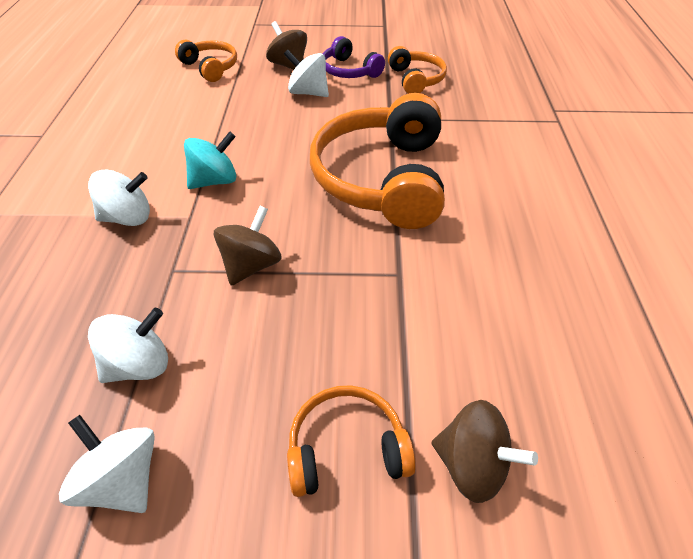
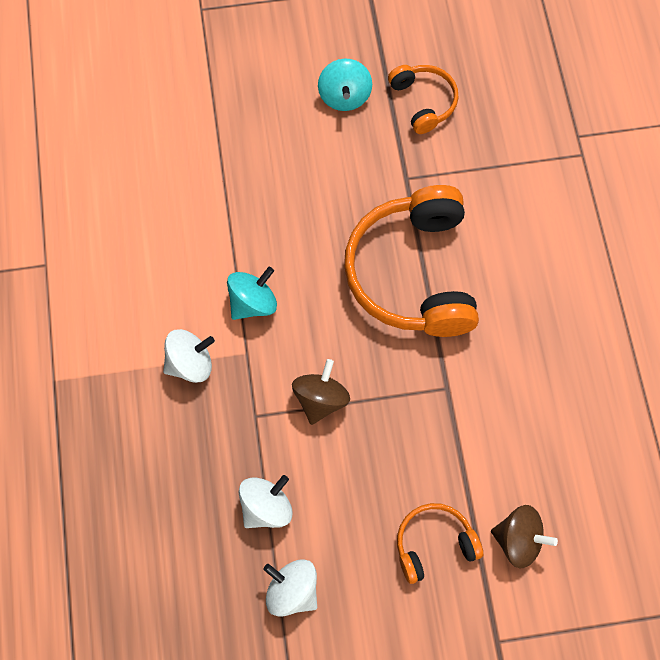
camera: 10 degrees left, 20 degrees up
(210, 67) = (180, 114): orange headphones -> none
(288, 65) = (271, 96): brown spinning top -> none
(308, 93) = (307, 146): white spinning top -> none
(349, 71) = (344, 96): purple headphones -> turquoise spinning top

